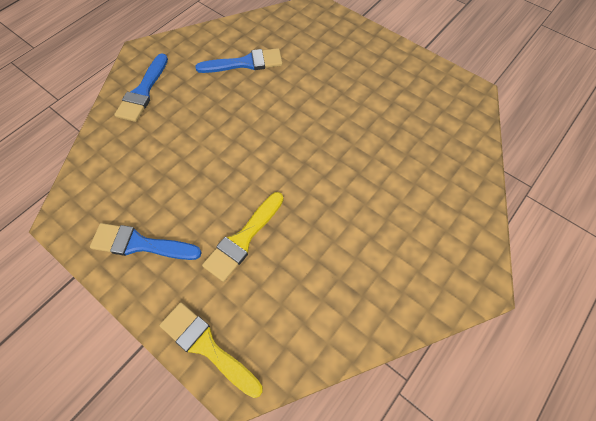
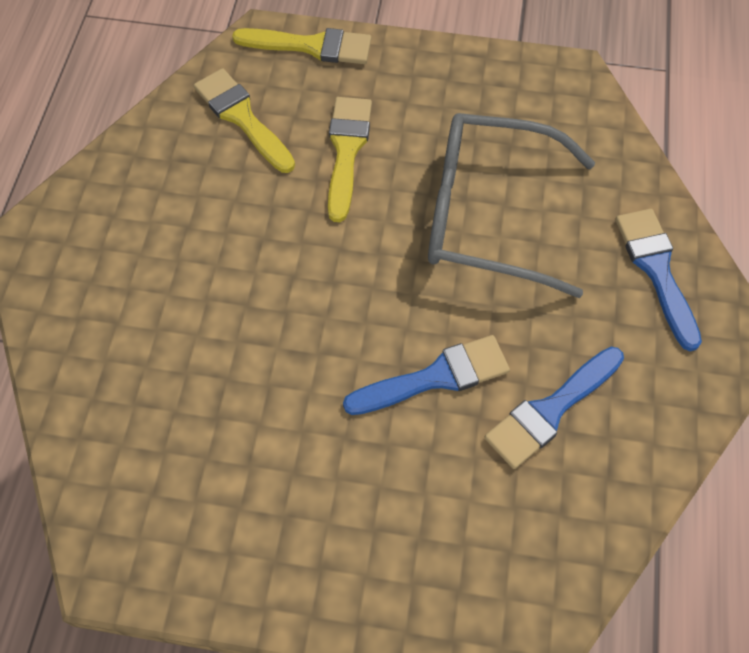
camera: 150 degrees right, 0 degrees up
(140, 244) = (460, 92): blue brush -> blue brush (436, 377)
(195, 157) = (488, 214): none -> grey glasses
(295, 305) = (242, 117): none -> yellow brush

